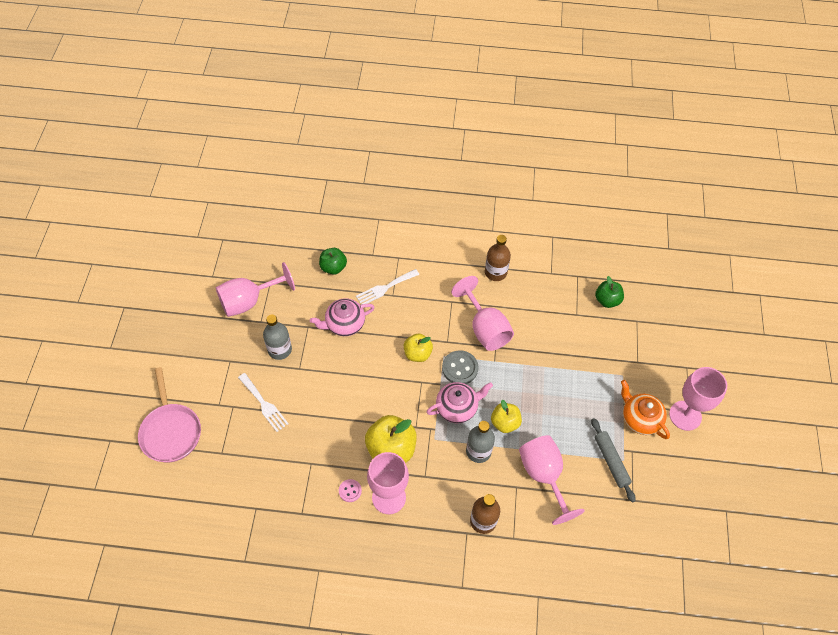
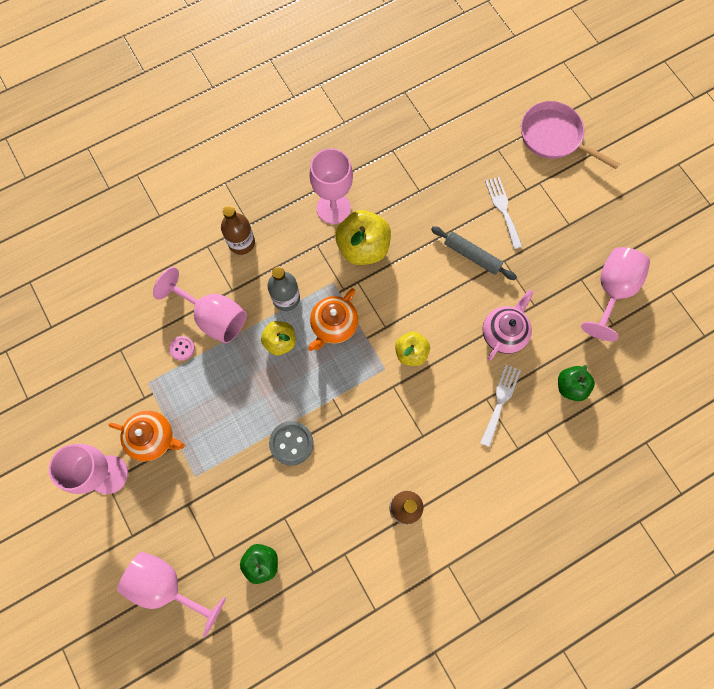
camera: 145 degrees right, 15 degrees up
(264, 404) = (503, 209): white fork -> white fork turned 60 degrees clockwise
(280, 350) = (537, 265): grey bottle -> none
(350, 491) = (369, 192): pink button -> pink button (182, 348)
(457, 408) = (334, 325): pink teapot -> orange teapot
(460, 368) = (360, 367): grey button -> grey button (291, 443)
(485, 328) = (367, 429): pink goblet -> pink goblet (167, 586)
(611, 461) = (159, 373): grey rolling pin -> grey rolling pin (472, 256)

